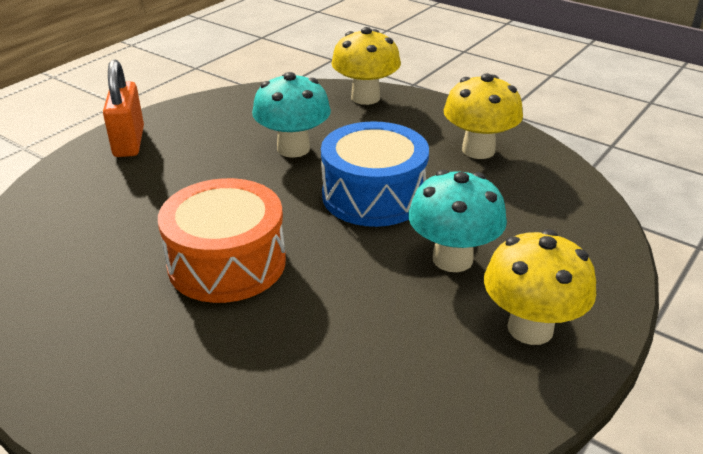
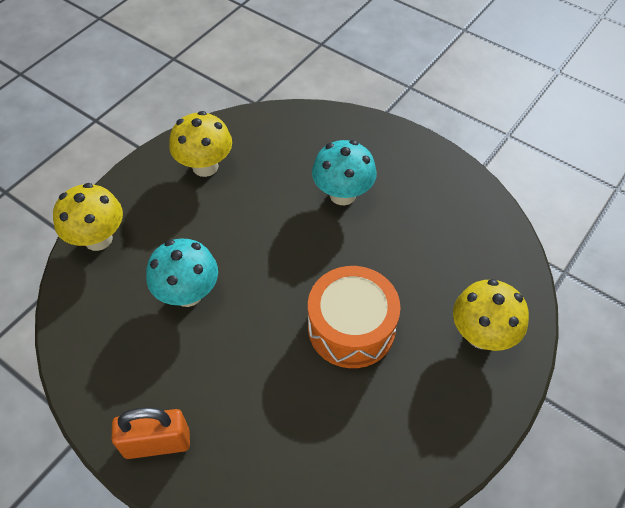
camera: 90 degrees left, 20 degrees up
(373, 195) = (266, 236): blue drum -> none
(530, 328) = (404, 165): yellow mushroom -> yellow mushroom (481, 335)

